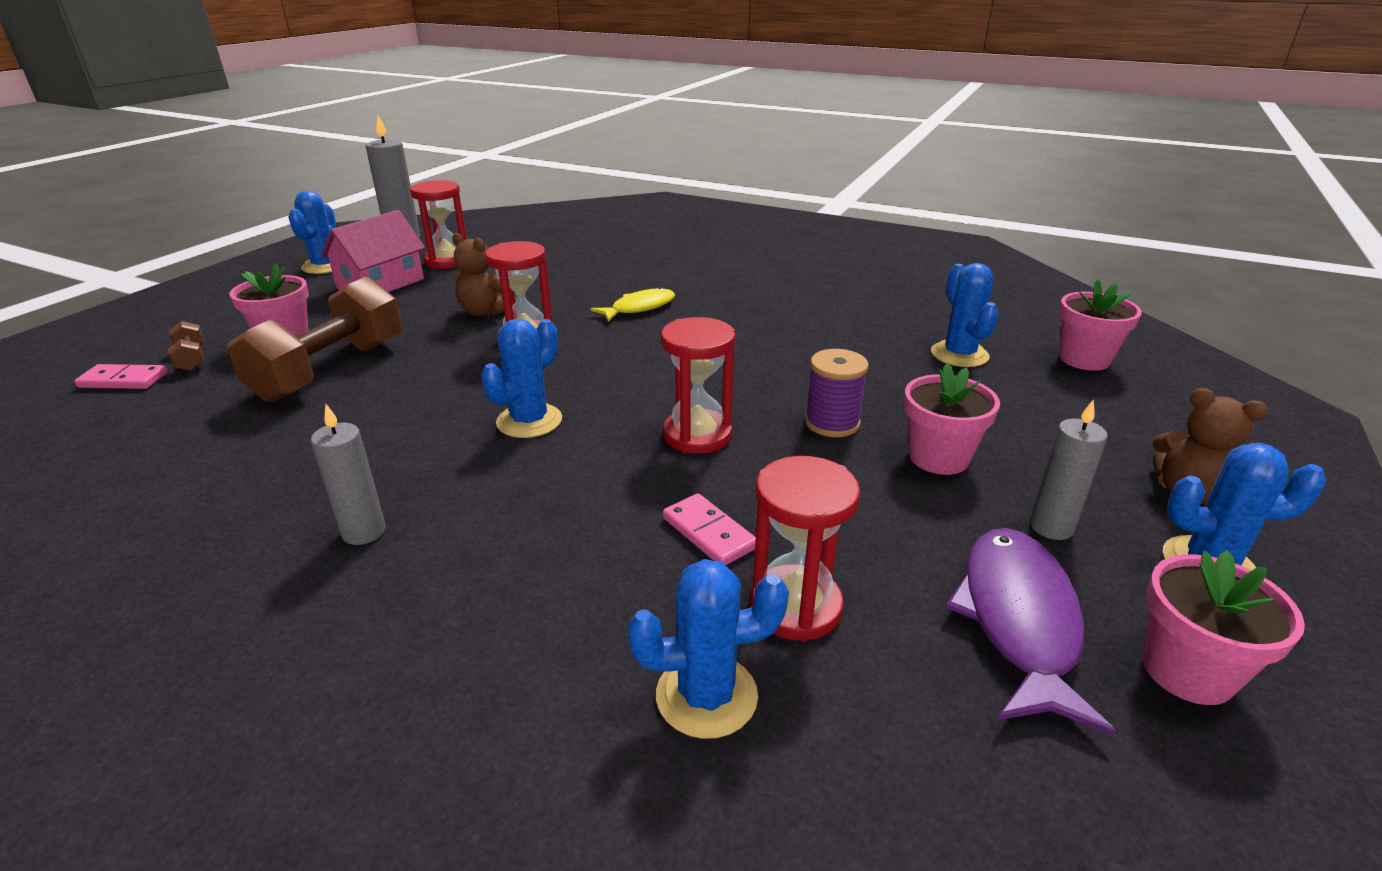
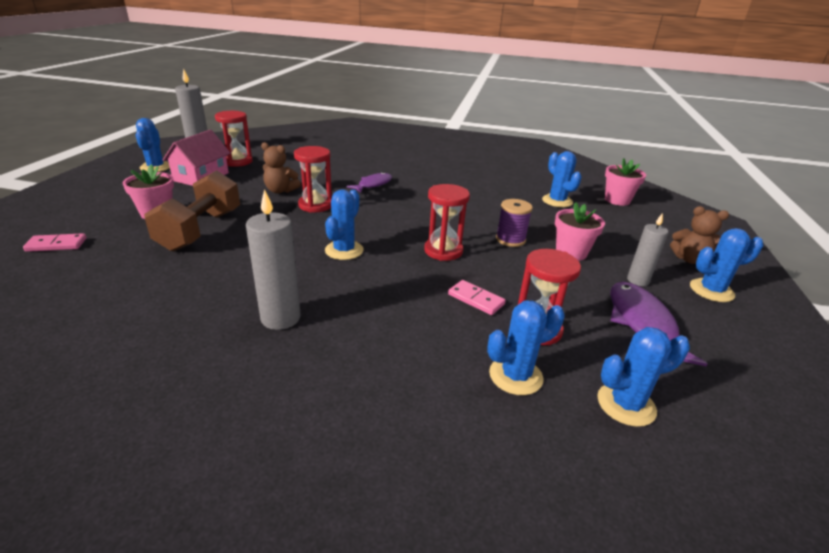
camera: 15 degrees left, 0 degrees up
(192, 359) = (98, 229): brown dumbbell -> none
(364, 532) = (280, 318): grey candle -> grey candle, size x1.54
(639, 308) = (373, 184): yellow fish -> purple fish
(900, 793) = (626, 404): none -> blue cactus
(1187, 671) = (721, 336): pink flower pot -> none

